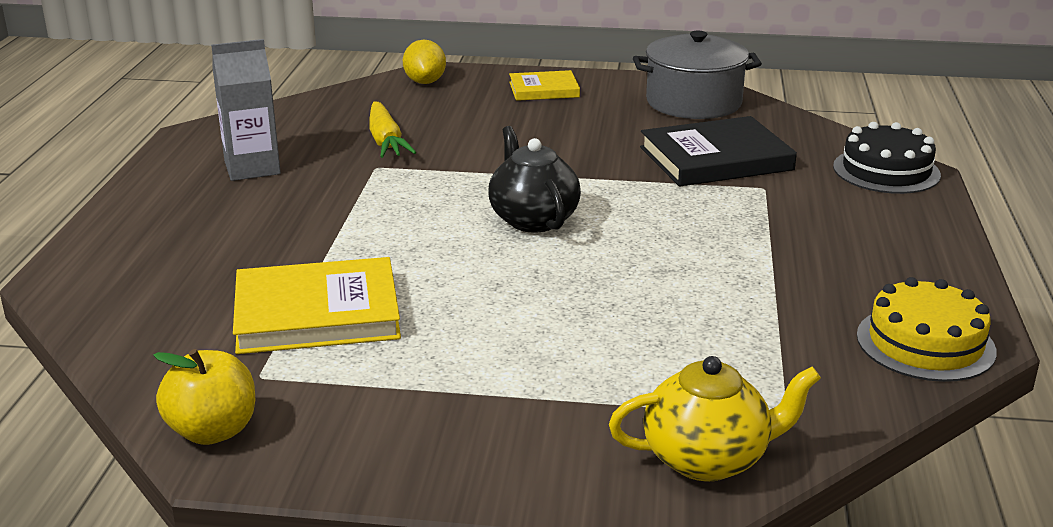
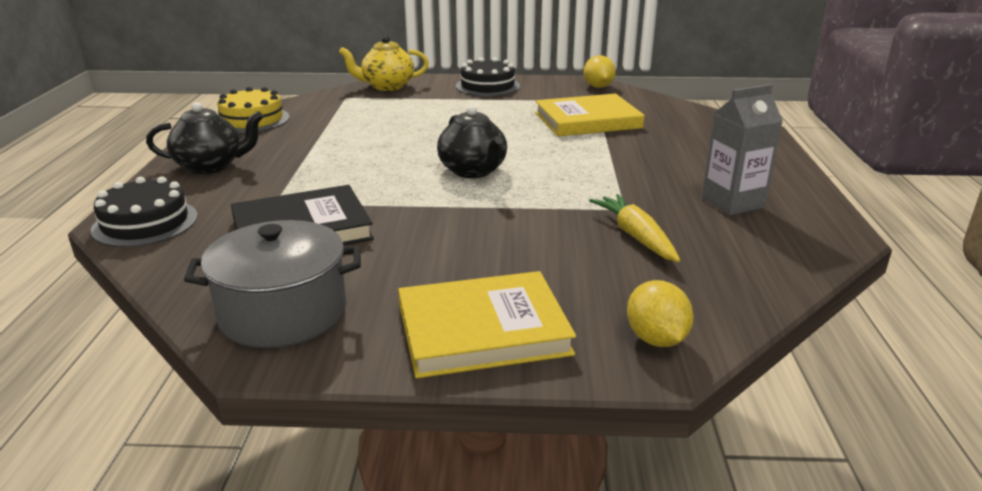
camera: 175 degrees right, 0 degrees up
(213, 431) = (598, 87): yellow apple -> yellow lemon
(467, 448) = (487, 86): none -> black cake
(544, 90) = (483, 330): yellow book -> yellow book, size x1.72
(893, 241) = (211, 166): none -> black teapot

